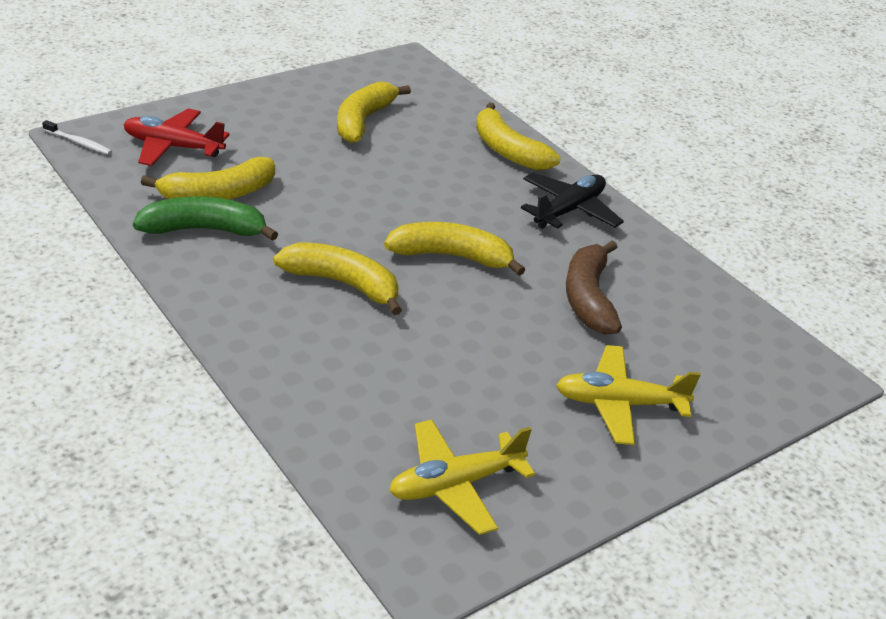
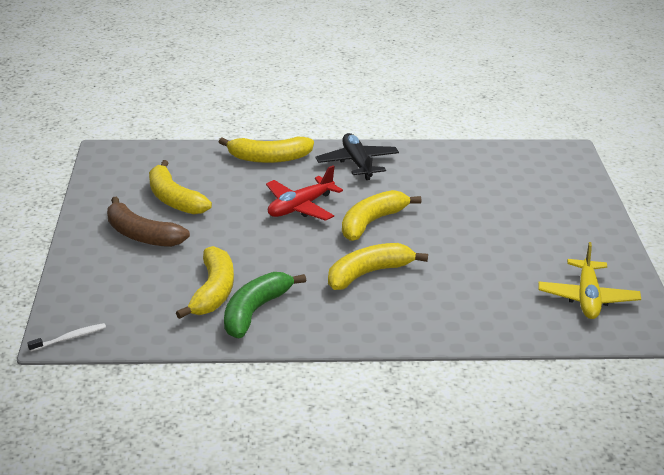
camera: 55 degrees left, 5 degrees down
(173, 147) = (124, 293): red plane -> red plane (300, 207)
(588, 298) = (451, 192): brown banana -> brown banana (141, 235)
(619, 404) = (553, 219): yellow plane -> none

